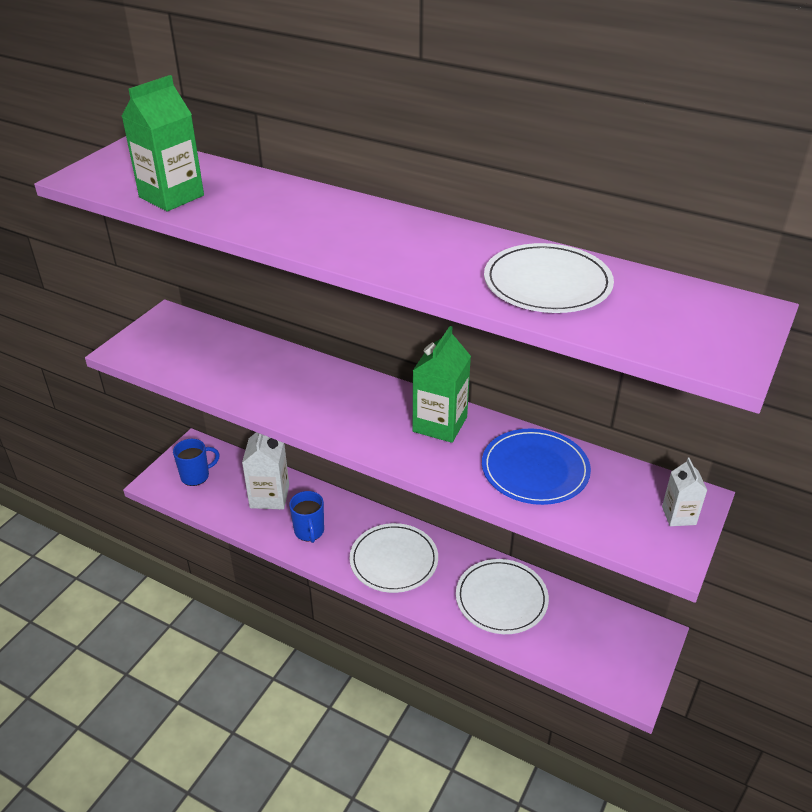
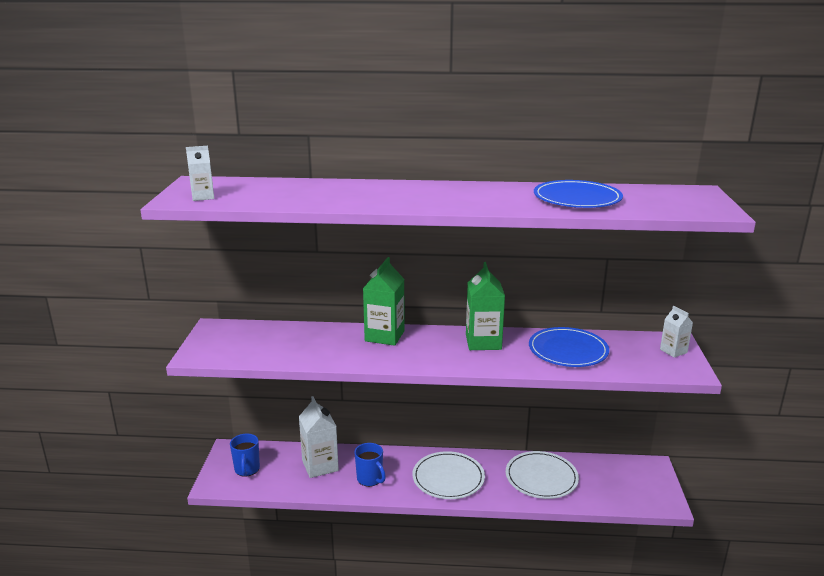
camera: 25 degrees left, 15 degrees down
(112, 177) = (203, 197): none -> white carton
(171, 196) = (266, 199): green carton -> green carton (384, 336)
(196, 476) = (247, 469): blue mug -> blue mug turned 135 degrees clockwise
(547, 283) = (577, 198): white plate -> blue plate

